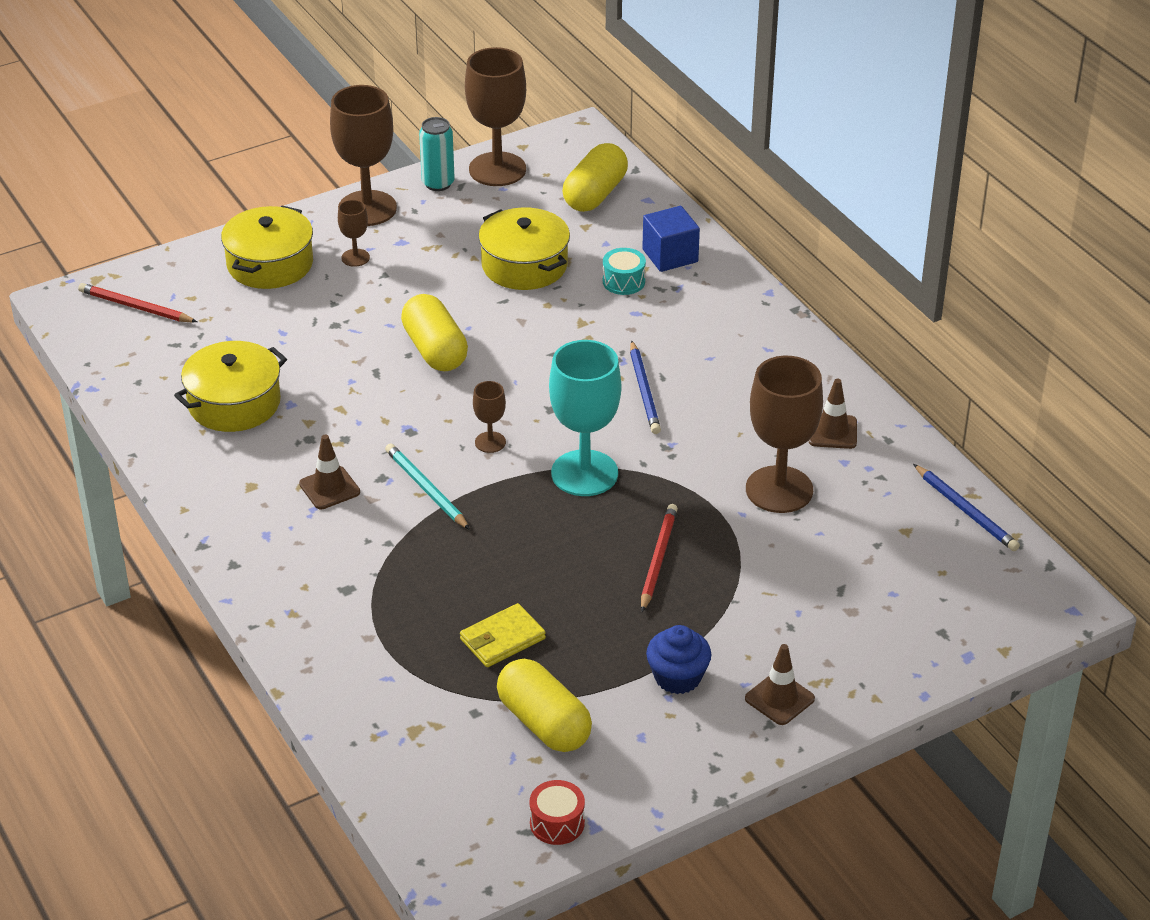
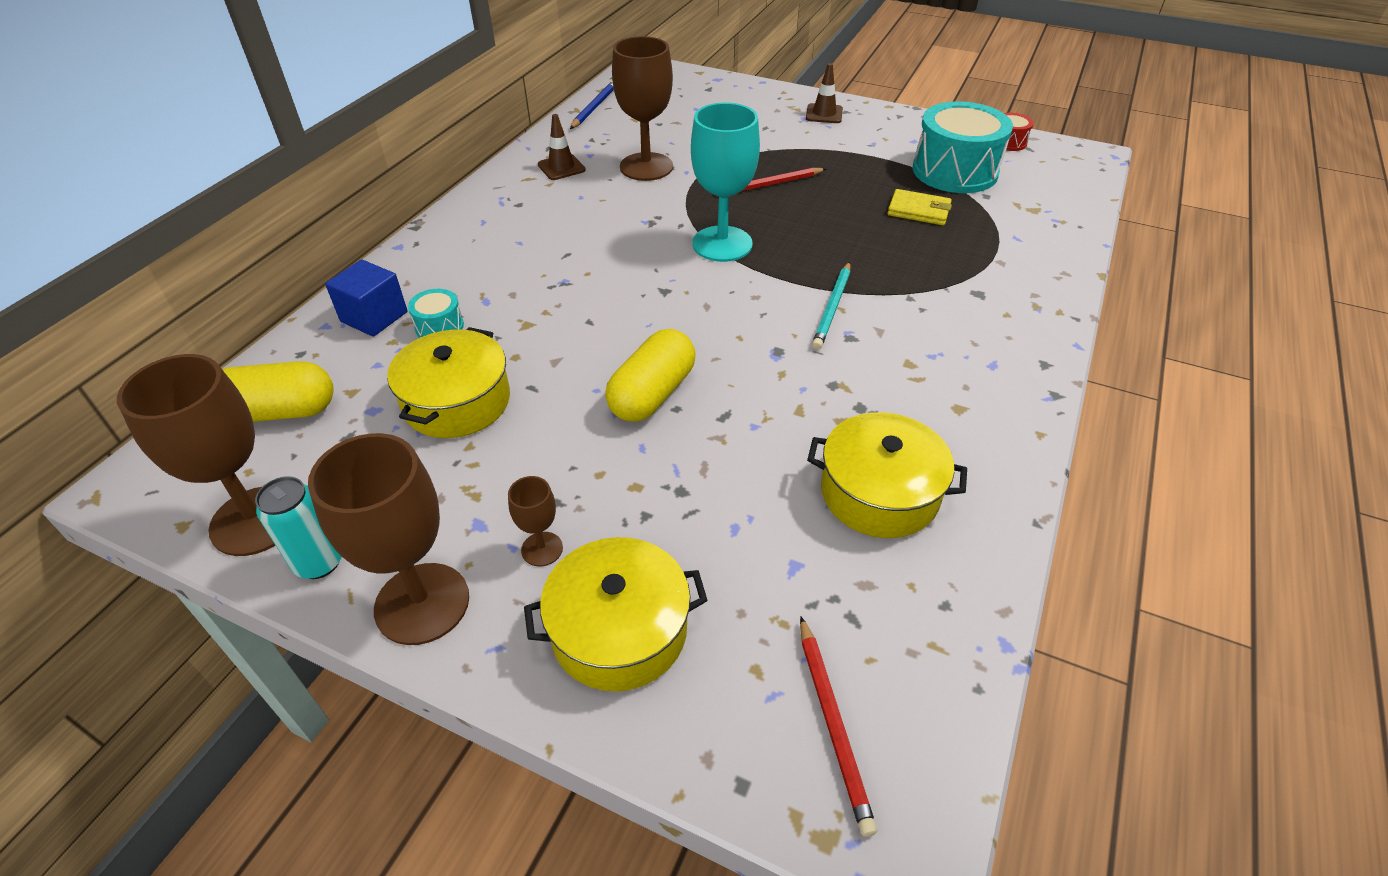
camera: 125 degrees left, 5 degrees up
(329, 488) = (899, 359): brown traffic cone -> none
(490, 442) = (740, 302): brown goblet -> none
(544, 723) = (955, 171): yellow capsule -> turquoise drum
(644, 391) = (593, 255): blue pencil -> none
(677, 677) = (855, 145): blue cupcake -> none

